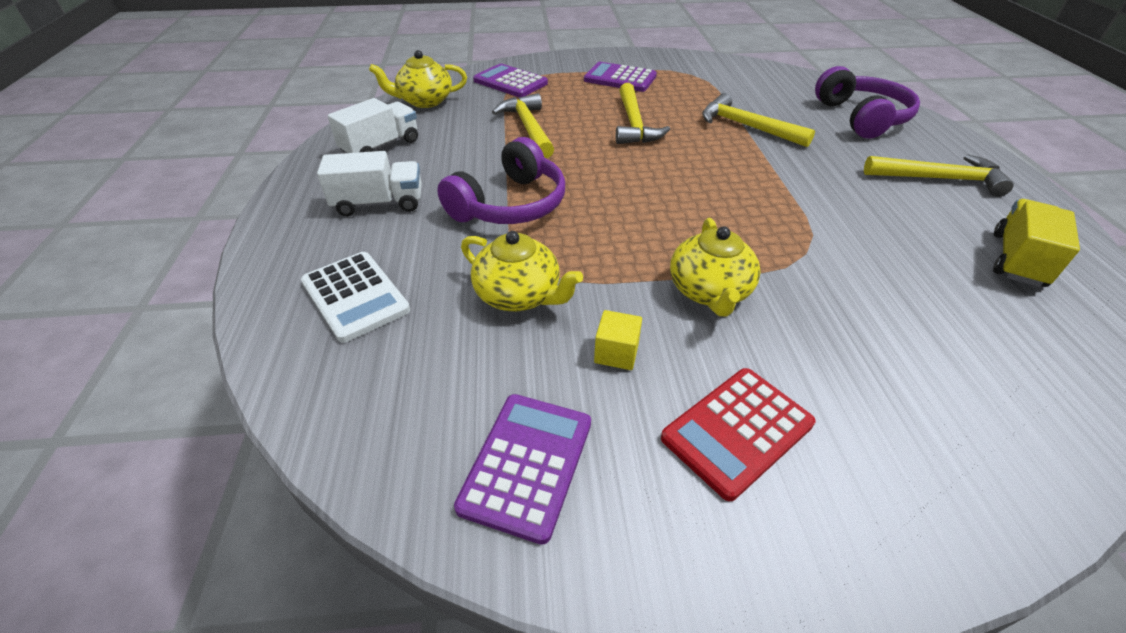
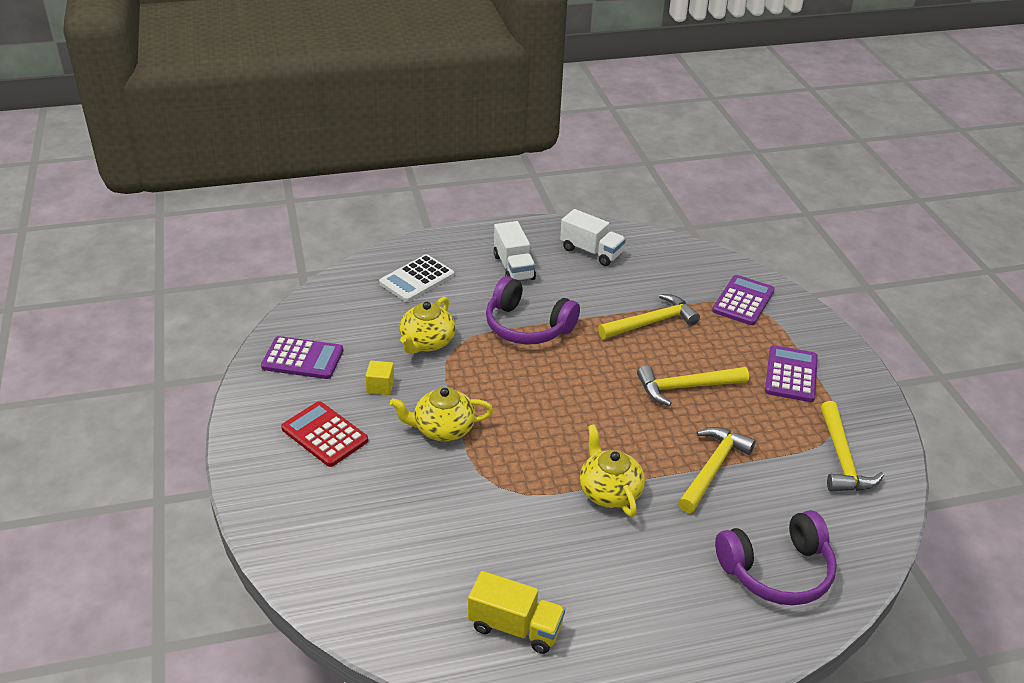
camera: 80 degrees right, 5 degrees down
(424, 101) = (678, 258): yellow teapot -> yellow teapot (609, 491)
(939, 179) = (649, 608): yellow hammer -> yellow hammer (842, 458)

